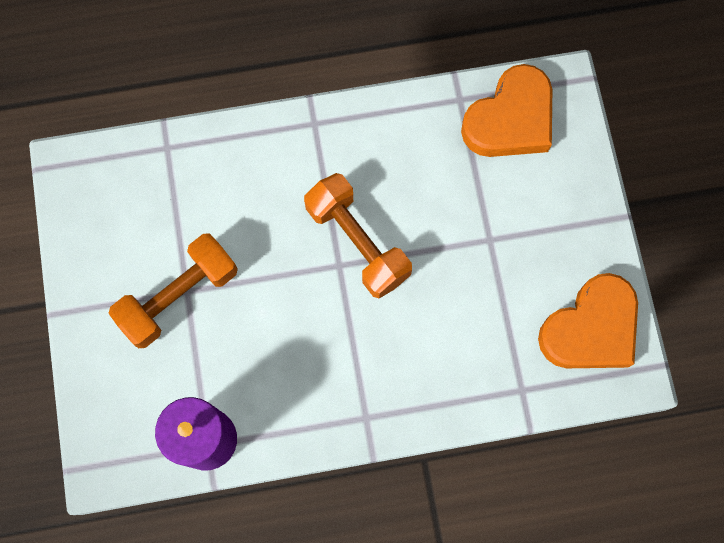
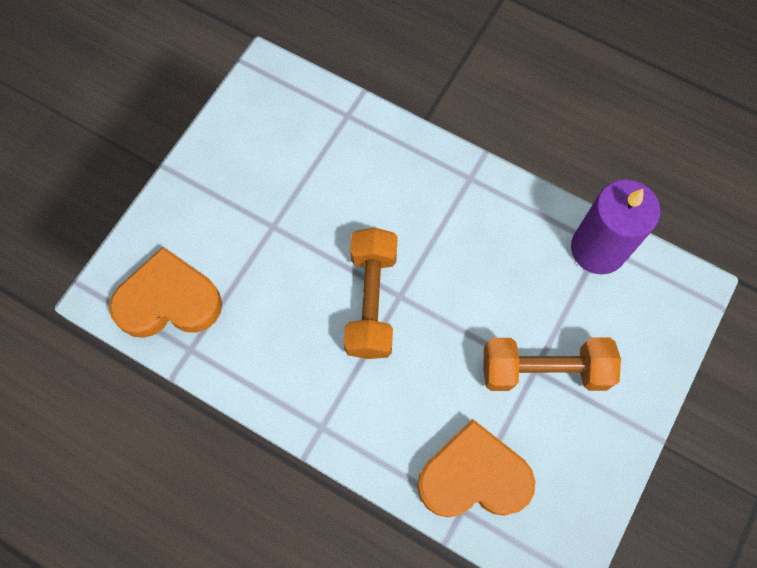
camera: 140 degrees left, 5 degrees down
(591, 328) = (264, 116): orange heart -> orange heart (473, 476)

